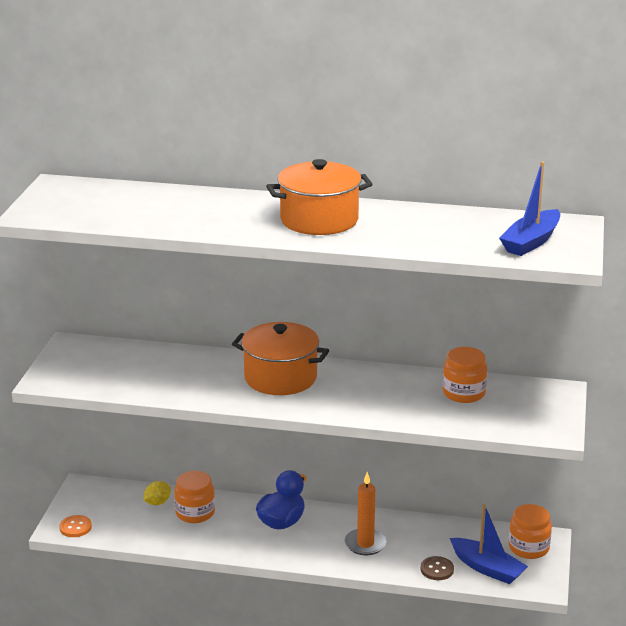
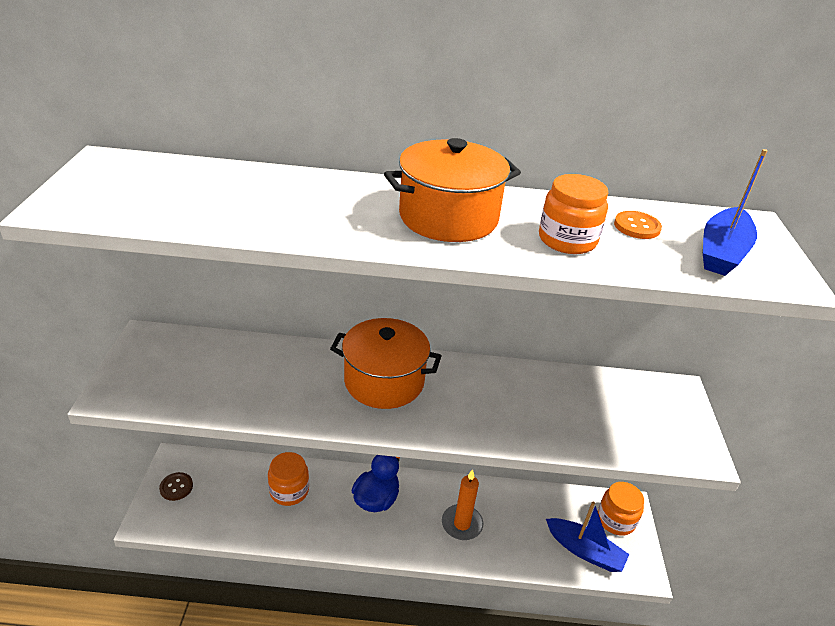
camera: 10 degrees left, 10 degrees up
(75, 527) = (165, 518): orange button -> orange button (637, 226)
(157, 502) = (250, 478): yellow lemon -> none
(437, 569) = (537, 556): brown button -> brown button (176, 487)
(463, 393) = (584, 397): orange jar -> orange jar (567, 240)

